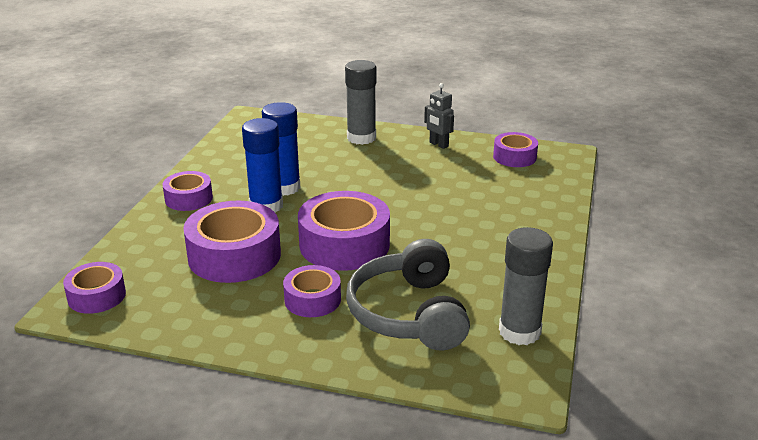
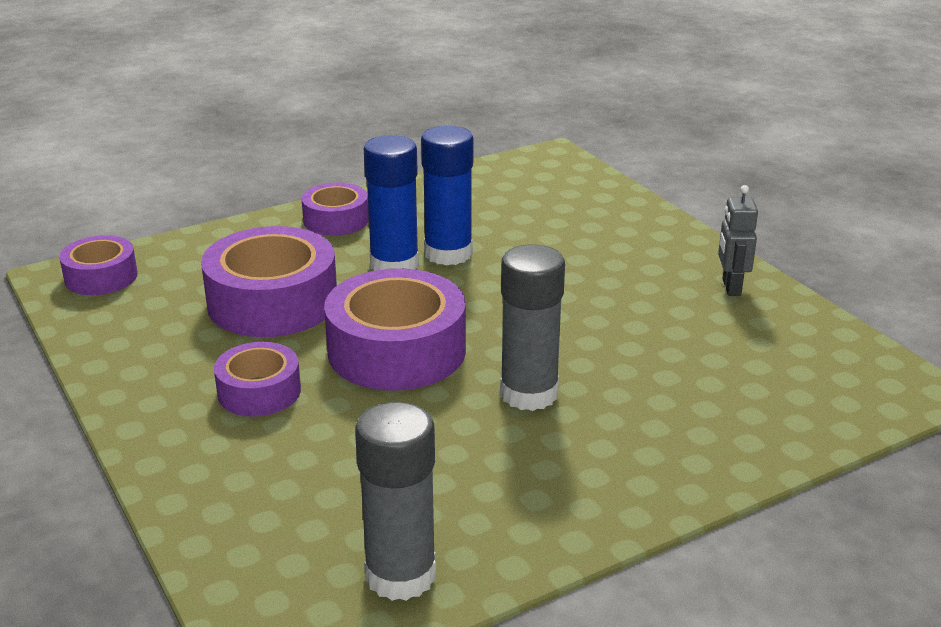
camera: 45 degrees right, 0 degrees up
(361, 138) = (641, 235): grey glue stick -> grey glue stick (529, 393)
(408, 313) = (321, 469): grey headphones -> none
(514, 157) = (815, 354): purple tape -> none

